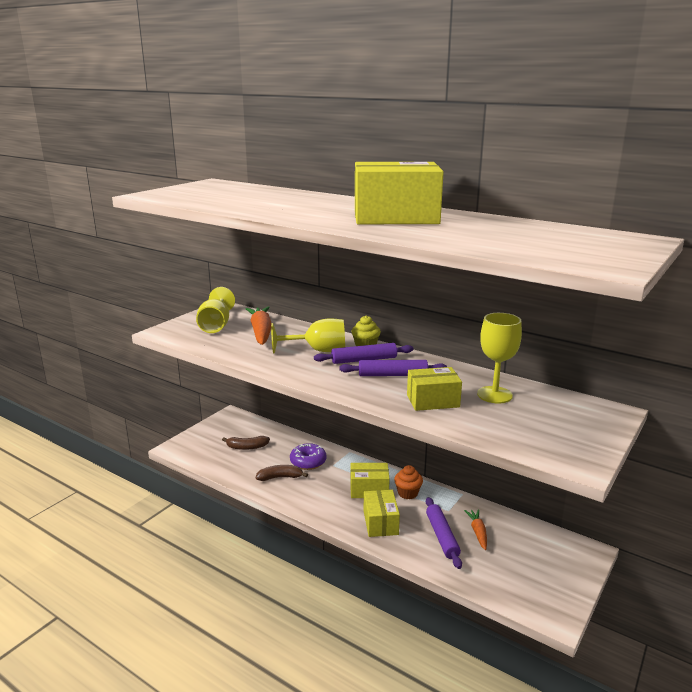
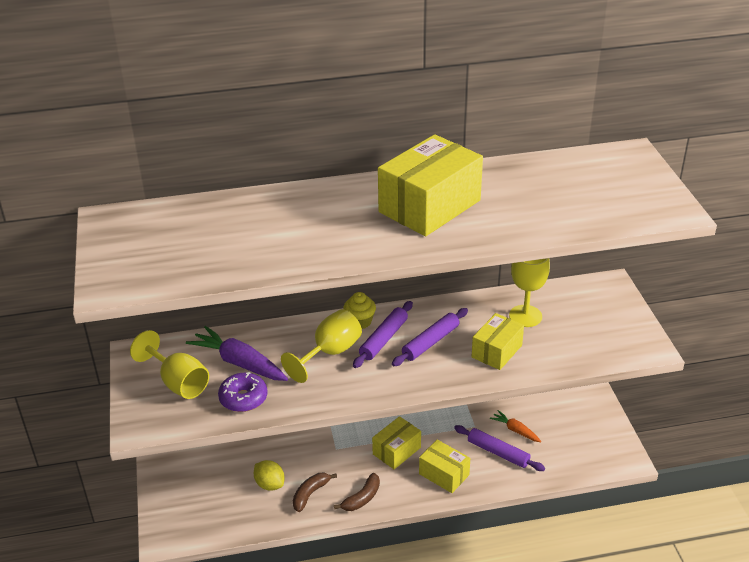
camera: 45 degrees left, 15 degrees up
(247, 447) = (233, 486): brown banana -> brown banana (362, 498)
(261, 332) = (239, 363): orange carrot -> purple carrot
(267, 458) = (270, 484): none -> yellow lemon
(308, 462) = (311, 461): purple donut -> purple donut (243, 398)
(408, 493) = (428, 432): orange cupcake -> none

